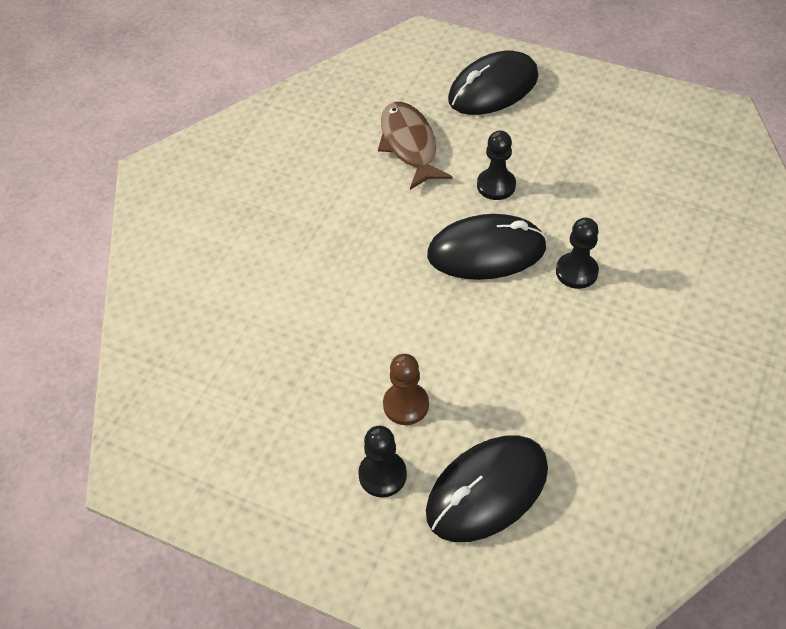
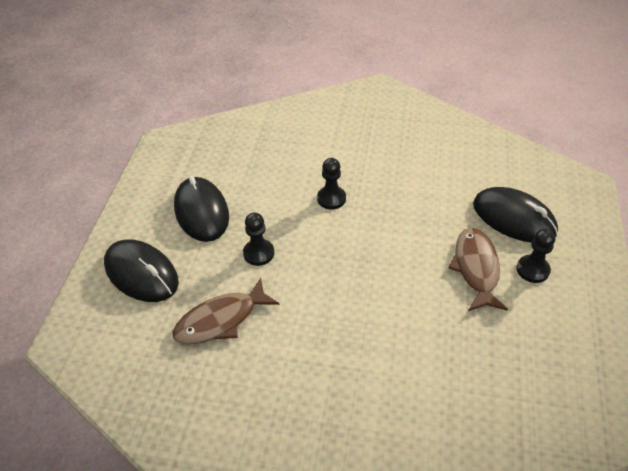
camera: 105 degrees left, 5 degrees down
(406, 405) = (476, 268): brown pawn -> brown fish
(486, 251) = (327, 248): black mouse -> black mouse (201, 212)

